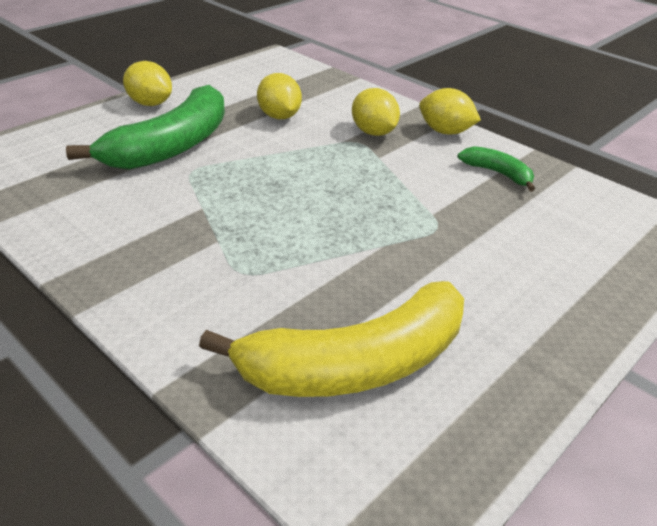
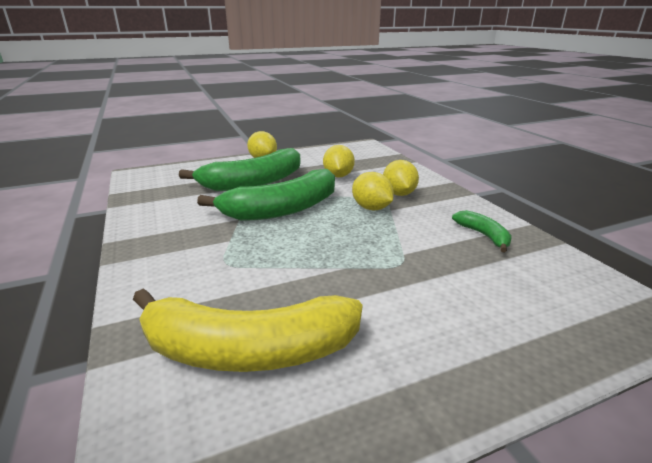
camera: 25 degrees right, 10 degrees down
(248, 182) = (282, 209): none -> green banana
(445, 132) = (457, 201): yellow lemon -> yellow lemon (371, 208)

